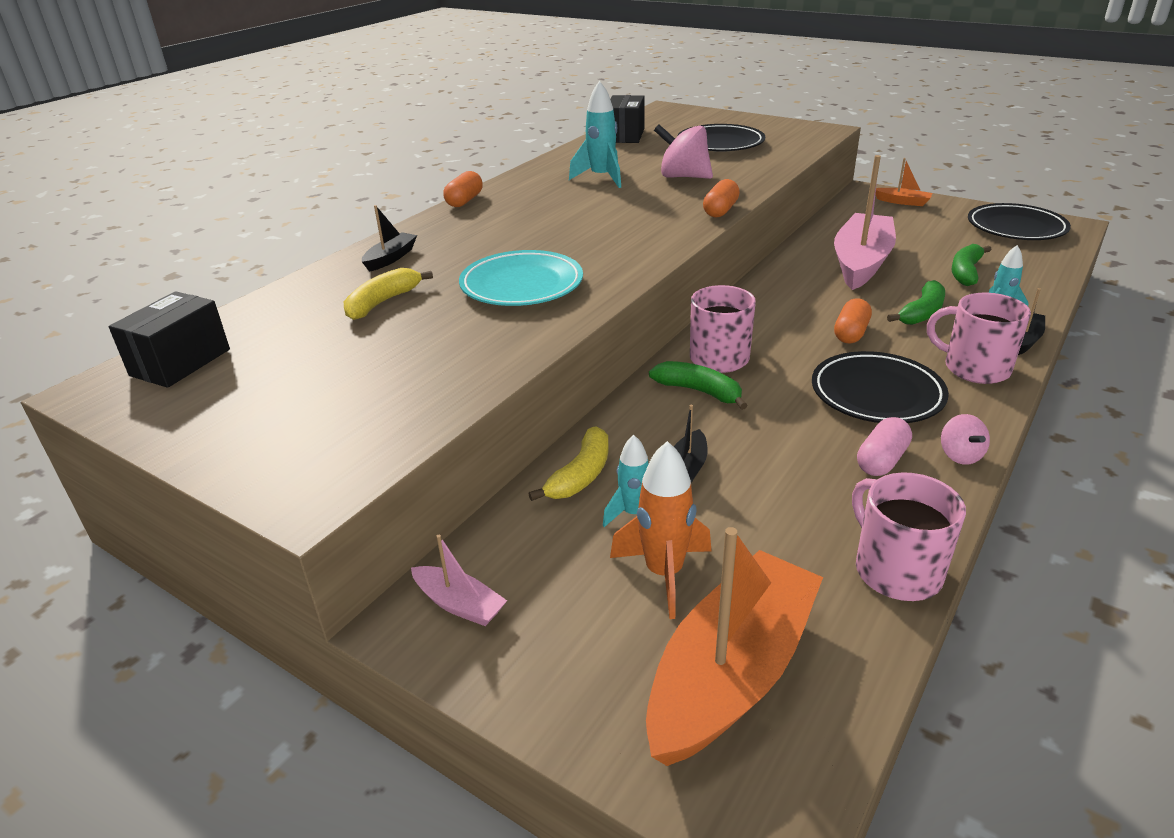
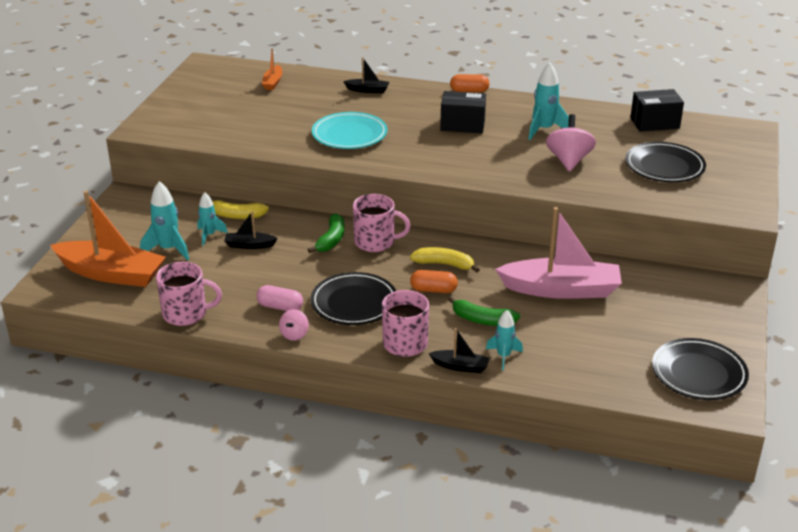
camera: 70 degrees right, 0 degrees up
(180, 362) = (233, 72): black box -> black box (462, 125)
(382, 302) = (311, 102): yellow banana -> yellow banana (444, 264)
(459, 604) = (138, 203): pink boat -> none
(664, 573) = (168, 249): orange rocket -> turquoise rocket
(720, 210) = (505, 183): orange capsule -> none
(896, 570) = (186, 314): pink mug -> pink mug turned 45 degrees clockwise
(902, 202) = (722, 307): orange boat -> orange boat (273, 82)
(960, 455) = (294, 335): pink spinning top -> pink spinning top turned 45 degrees counterclockwise
(965, 272) = (572, 342): green banana -> none

